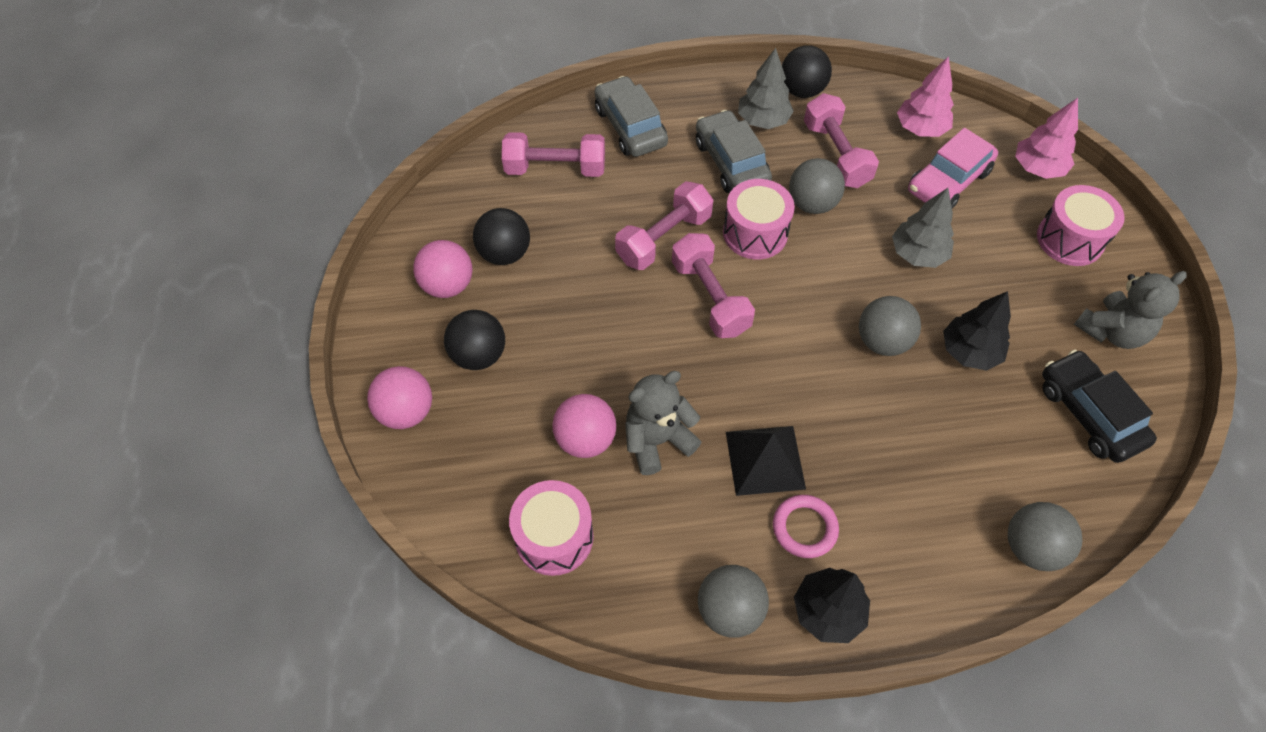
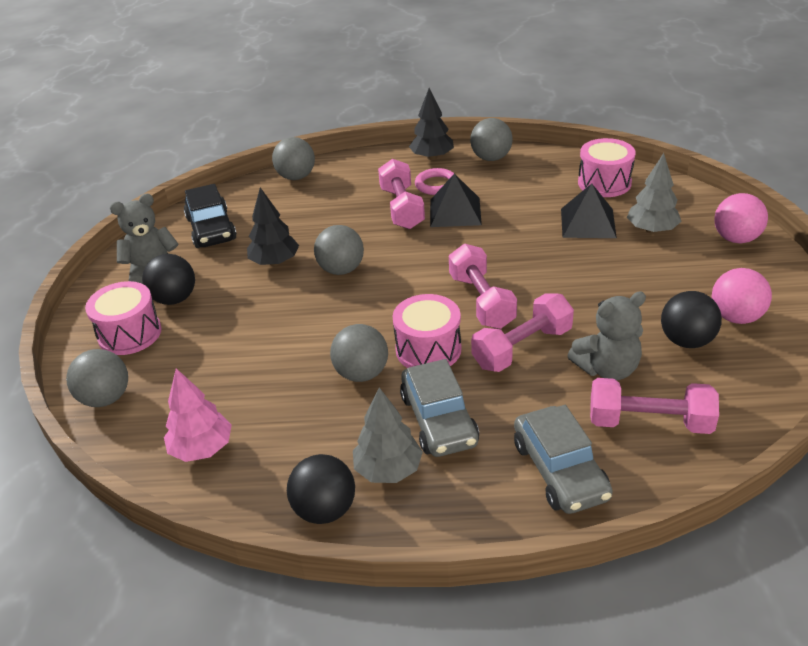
camera: 170 degrees left, 20 degrees down
(479, 355) = (687, 269): black ball -> black ball (175, 299)
(585, 439) = (588, 223): pink ball -> black pyramid
(657, 440) = (533, 221): grey teddy bear -> grey teddy bear (607, 369)
(836, 154) = (315, 423): pink dumbbell -> pink dumbbell (402, 208)
(917, 254) = (278, 327): grey tree -> grey tree (652, 230)
(948, 181) = (208, 389): pink car -> none
(1037, 168) = (106, 398): pink tree -> grey ball

